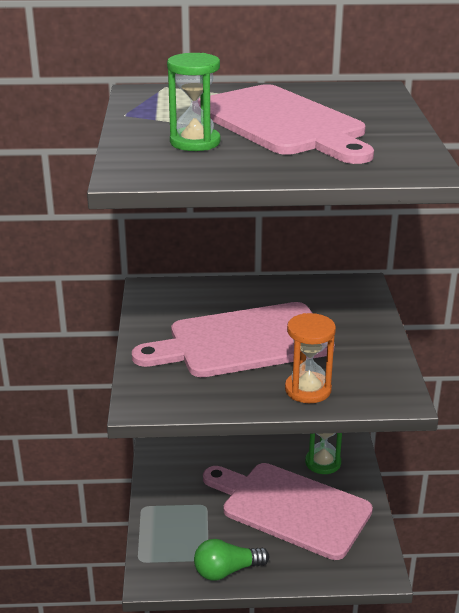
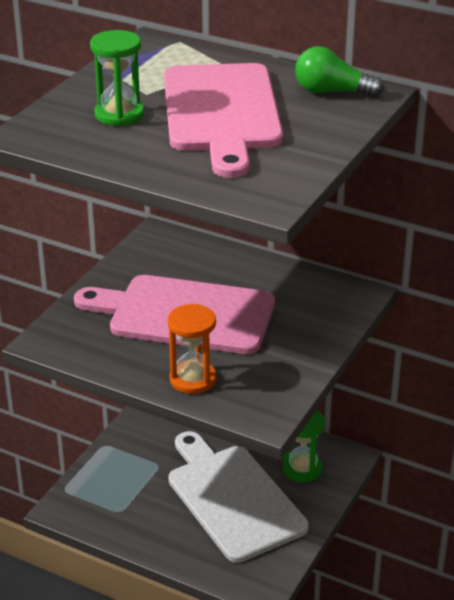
camera: 30 degrees right, 5 degrees up
(226, 571) = (128, 529): green light bulb -> green light bulb (332, 92)
(290, 508) = (232, 498): pink cutting board -> white cutting board

